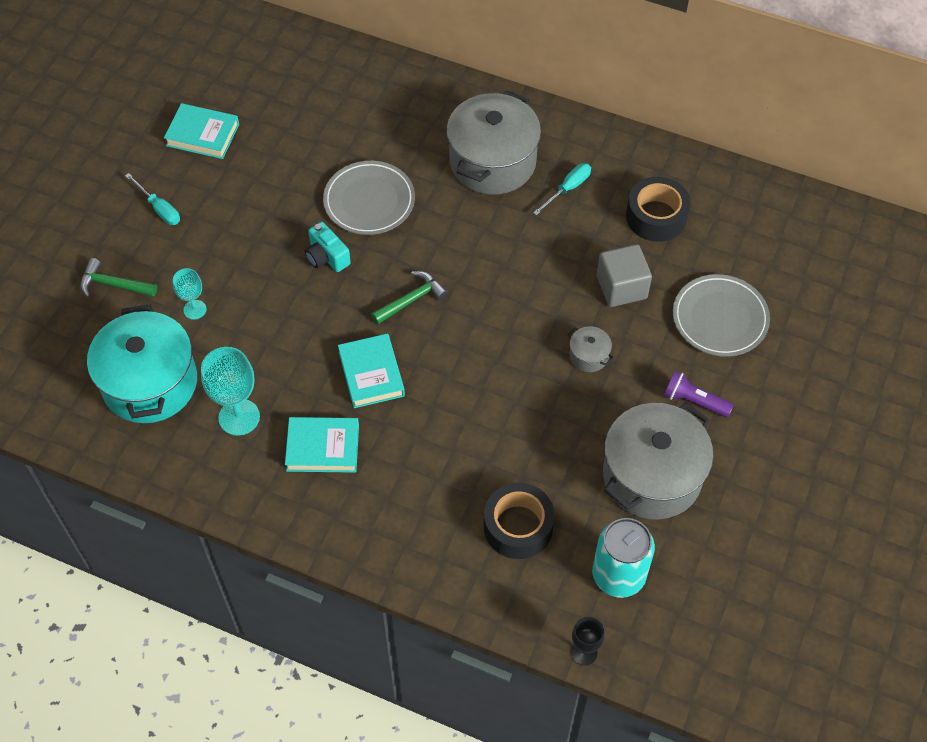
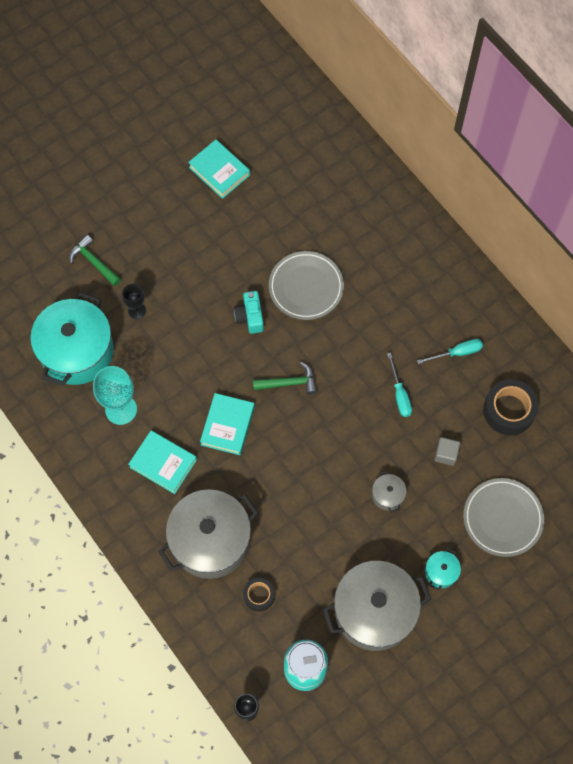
camera: 30 degrees right, 10 degrees up
(159, 208) = (156, 217): turquoise screwdriver -> turquoise screwdriver (399, 394)
(195, 309) = (137, 310): turquoise goblet -> black goblet
(492, 162) = (415, 301): grey pot -> grey pot (210, 541)
(518, 526) = (259, 595): black tape -> black tape, size x0.58
(621, 287) = (446, 454): grey cube -> grey cube, size x0.59
(694, 401) = (441, 572): purple flashlight -> turquoise pot

